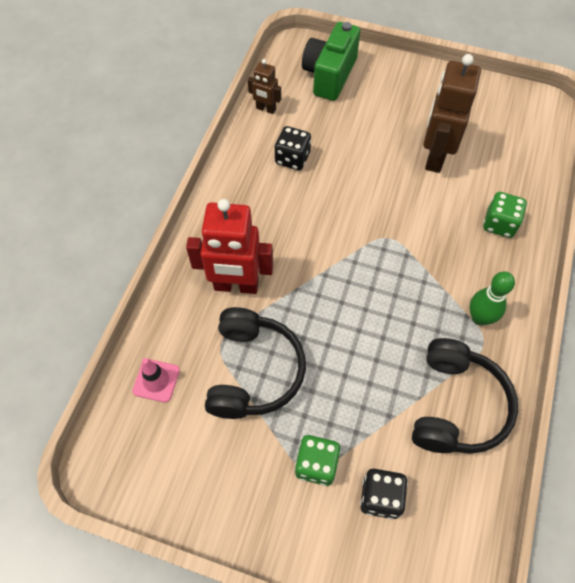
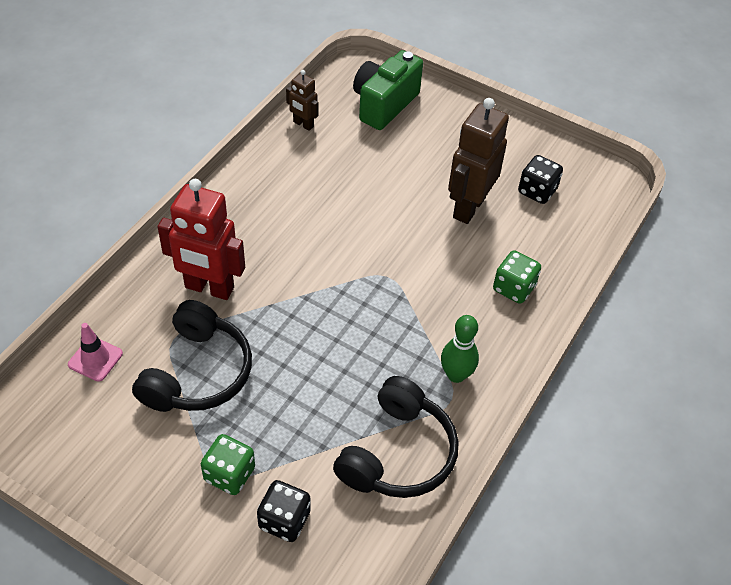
camera: 10 degrees right, 10 degrees down
(292, 158) = (313, 178): black dice -> black dice (537, 191)

